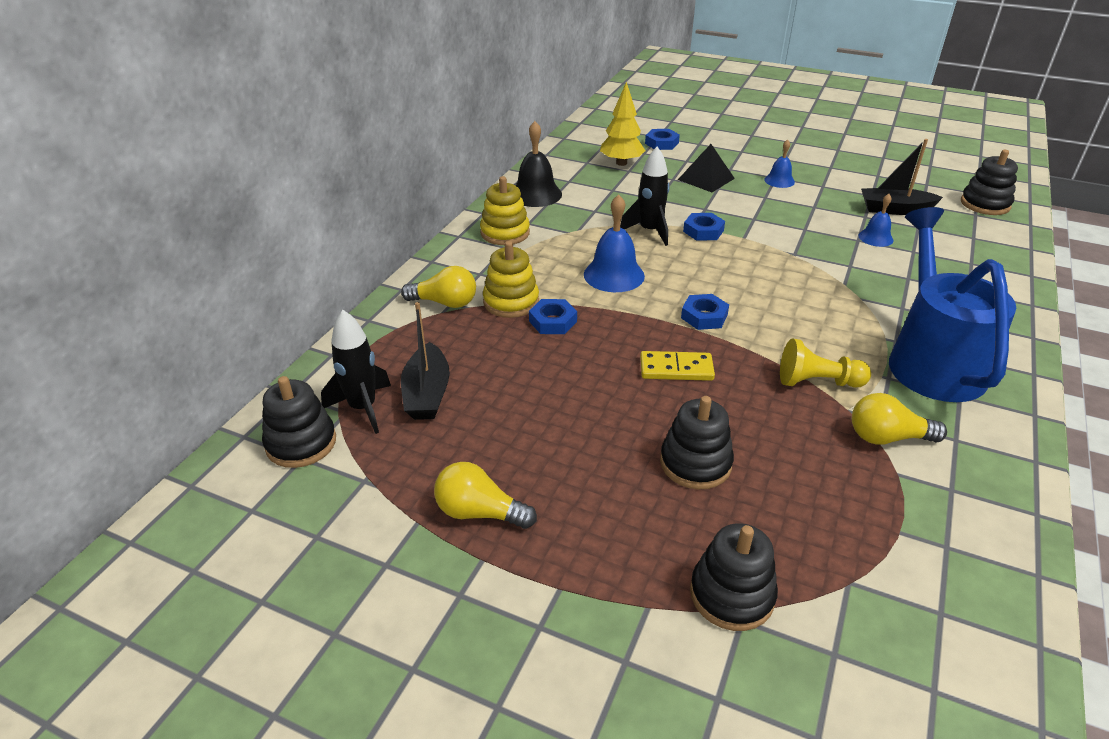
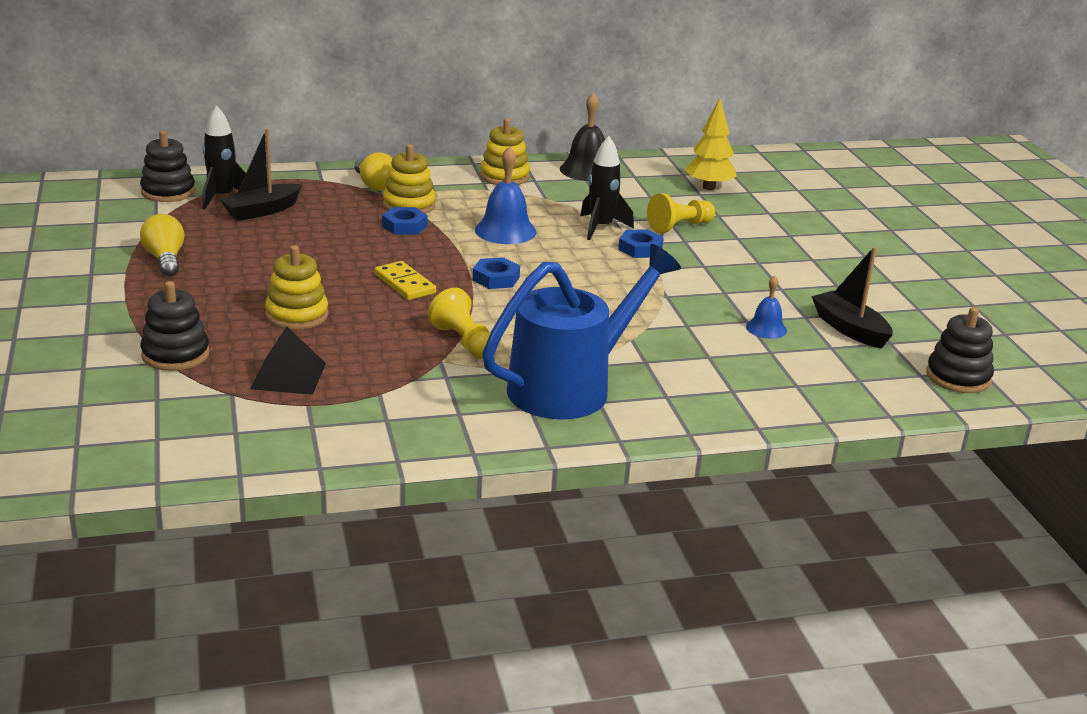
camera: 50 degrees right, 10 degrees down
(661, 143) = (785, 194): blue nut -> none
(678, 201) = (679, 227): none -> yellow pawn
(695, 463) = (297, 315): black stacking toy -> yellow stacking toy
(706, 179) = (746, 229): black pyramid -> black pyramid (288, 376)
(779, 181) = (807, 262): blue bell -> none
(887, 437) = (422, 383): yellow light bulb -> none

